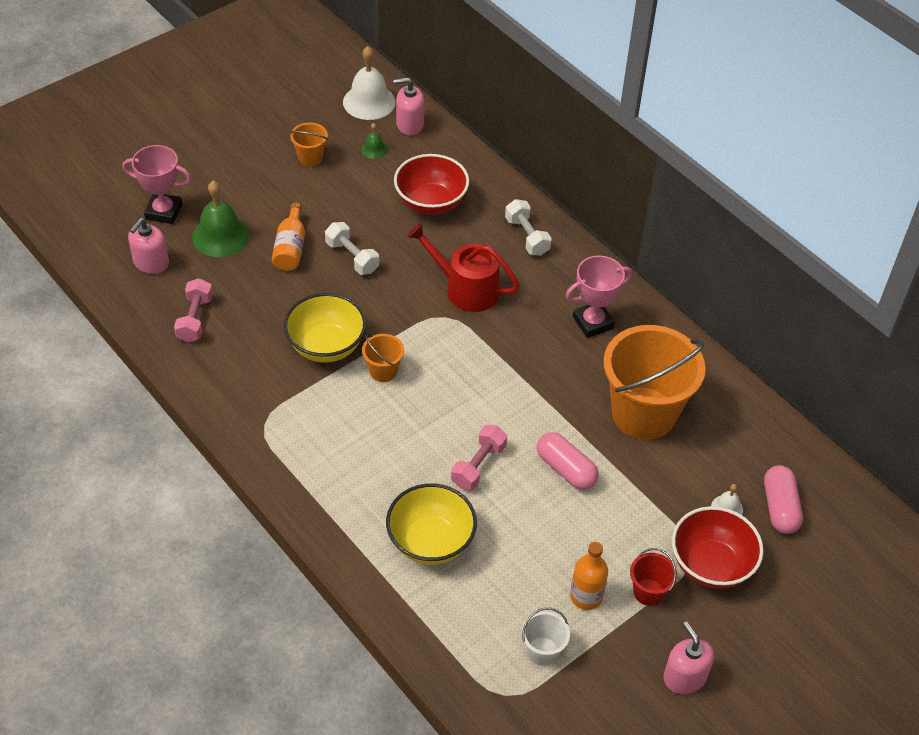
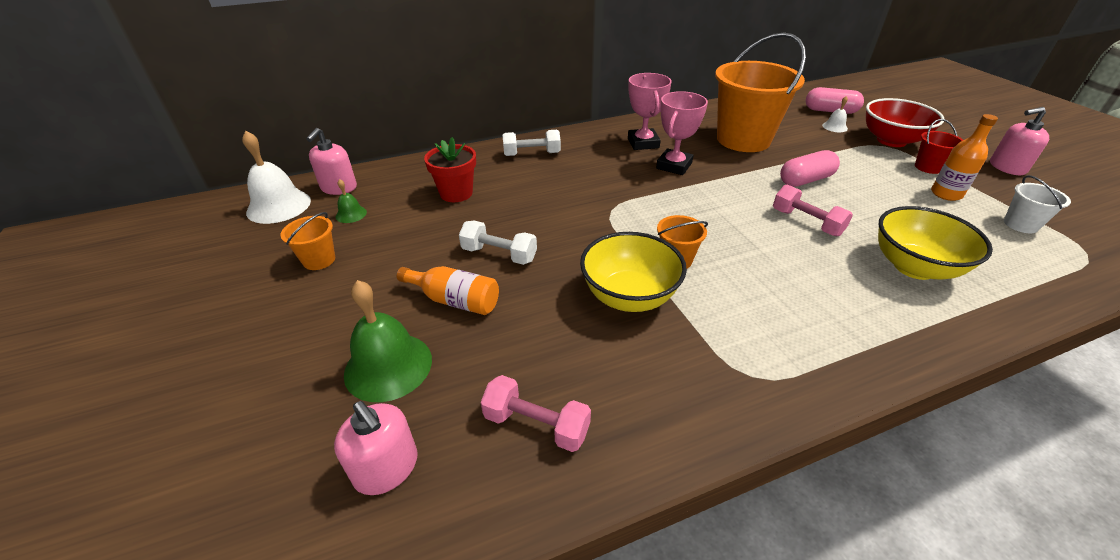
camera: 70 degrees left, 10 degrees down
(164, 212) = (287, 430): pink trophy -> pink trophy (674, 166)
(352, 257) = (499, 254): white dumbbell -> white dumbbell turned 45 degrees clockwise
(431, 203) = (456, 193): red bowl -> red flower pot
(466, 288) = (579, 193): red watering can -> none

